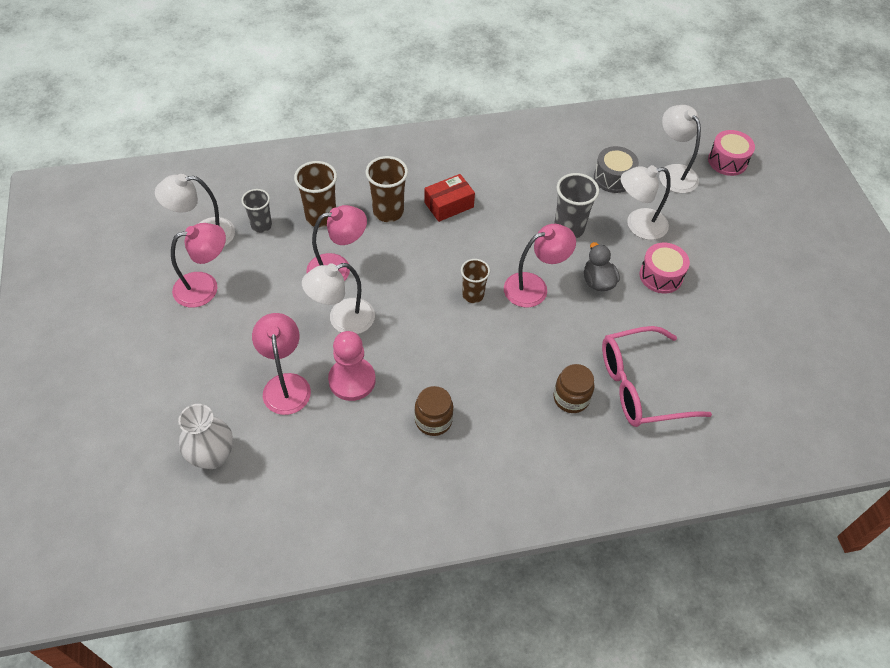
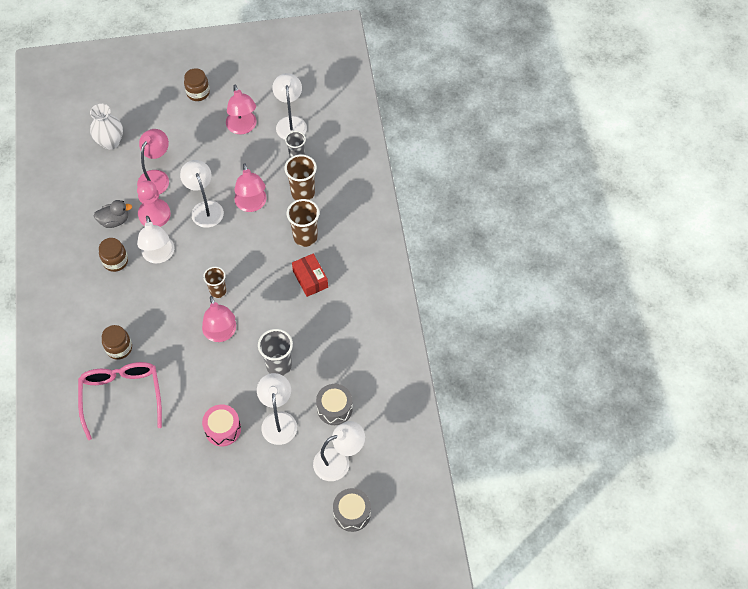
camera: 95 degrees right, 5 degrees up
(131, 346) = (198, 93): none -> brown jar
(286, 384) = (156, 177): pink lamp -> pink lamp turned 60 degrees counterclockwise
(422, 367) = (159, 256): none -> white lamp
(598, 281) = (222, 380): grey duck -> grey duck (114, 221)
(727, 161) = (352, 513): pink drum -> grey drum

